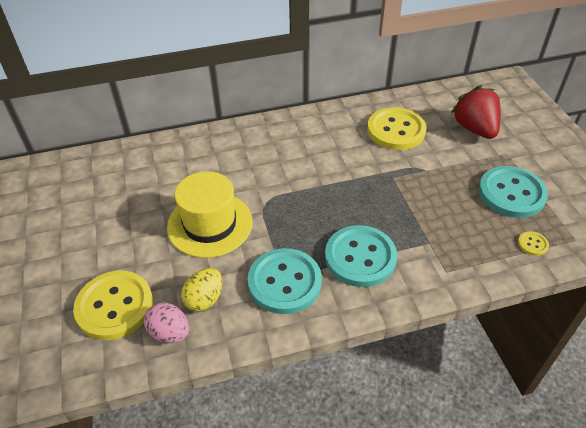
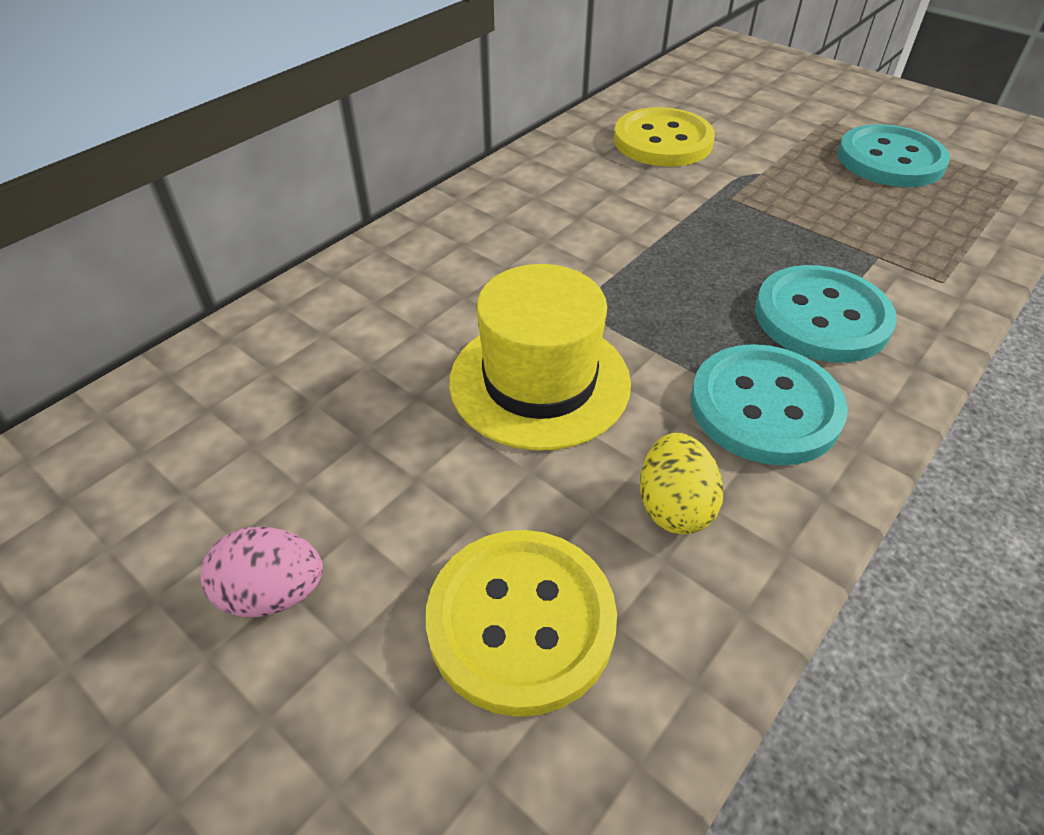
camera: 35 degrees left, 0 degrees up
(170, 333) = (683, 602): pink egg -> pink egg (273, 593)
(474, 129) = (756, 106): red strawberry -> none
(532, 244) = (986, 205): yellow button -> none

